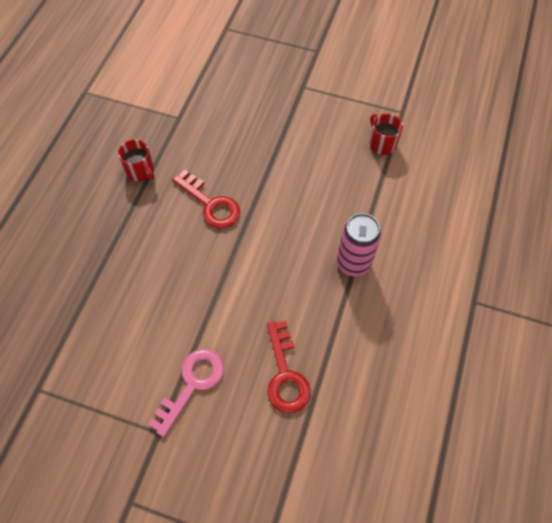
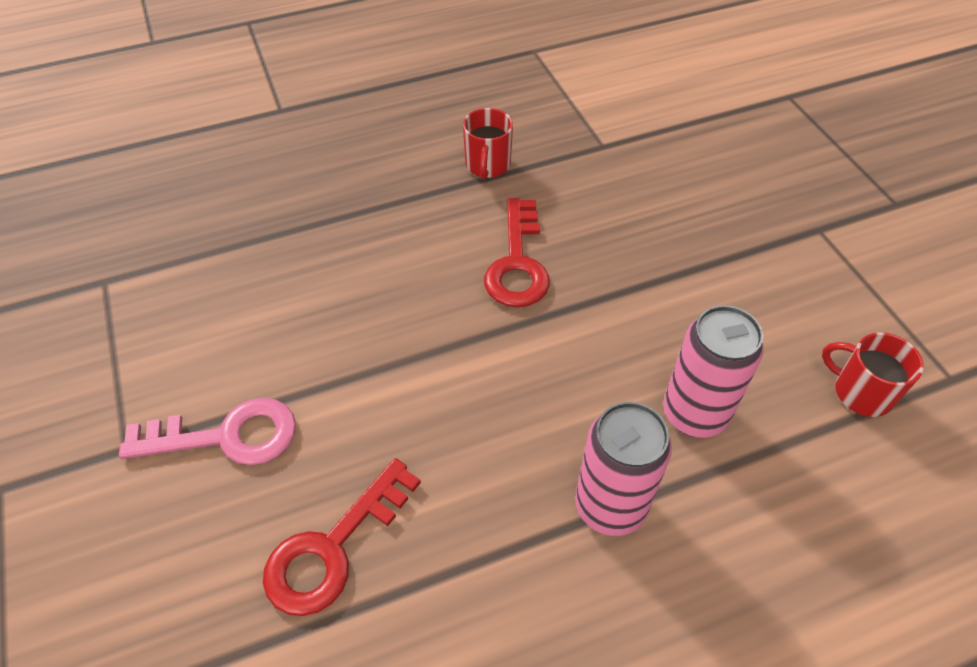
camera: 50 degrees right, 10 degrees down
(342, 203) = (694, 414): none -> pink can
(382, 144) = (861, 392): red mug -> red mug turned 75 degrees counterclockwise

